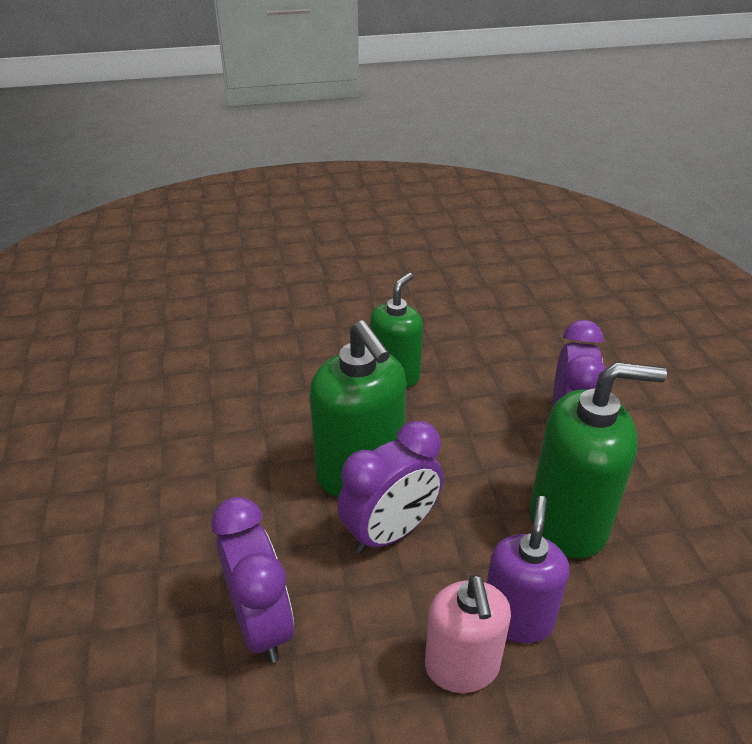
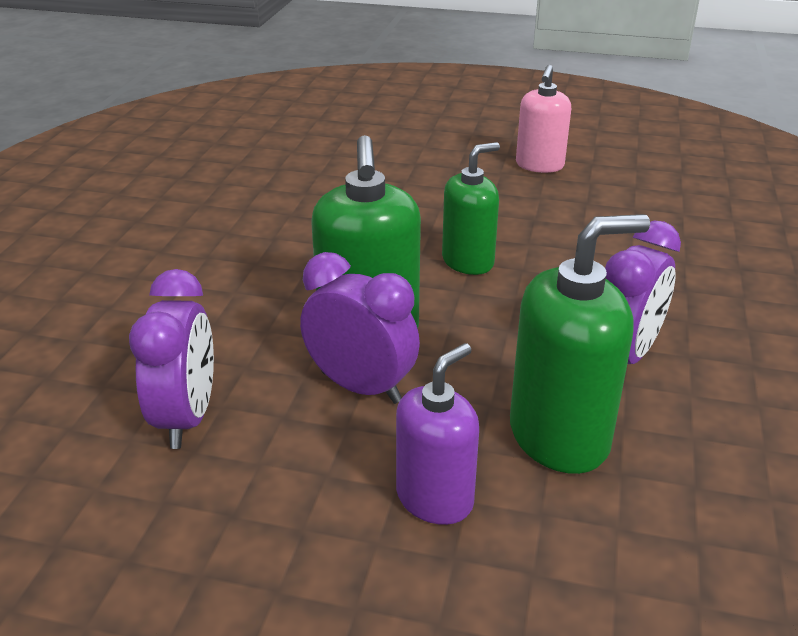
camera: 25 degrees right, 5 degrees down
(390, 532) = (361, 387): purple clock -> purple clock turned 135 degrees counterclockwise
(462, 666) = (345, 517): pink soap dispenser -> pink soap dispenser (539, 165)
(569, 521) = (559, 436): green soap dispenser -> green soap dispenser turned 45 degrees counterclockwise

